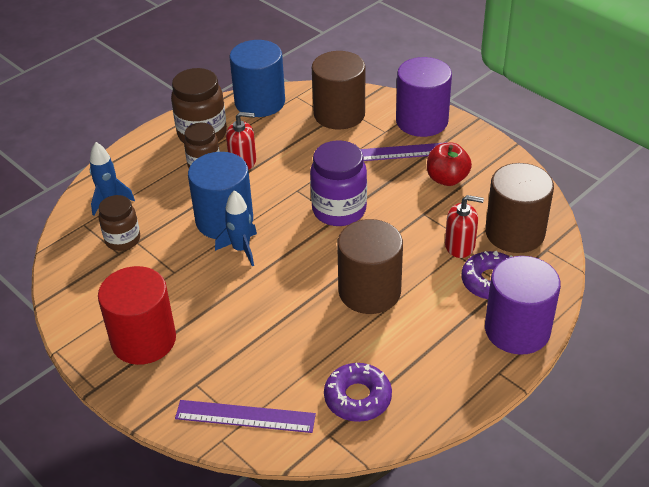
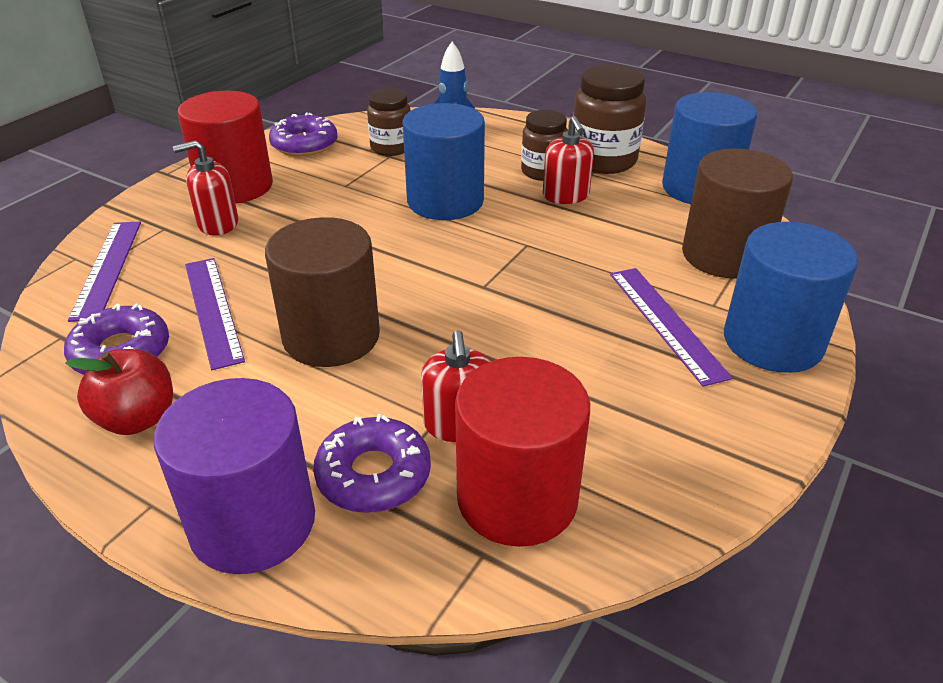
camera: 75 degrees right, 5 degrees down
(86, 293) = (304, 144): none -> purple donut
(203, 350) = (218, 224): none -> red soap dispenser
(241, 249) = (394, 221): blue rocket -> none
(322, 350) = (213, 310): none -> purple ruler
(339, 210) = (499, 285): purple jar -> none
(422, 121) = (773, 341): purple cylinder -> blue cylinder
(447, 179) = (630, 389): red apple -> red apple (137, 419)
(514, 233) = (517, 498): brown cylinder -> red cylinder

